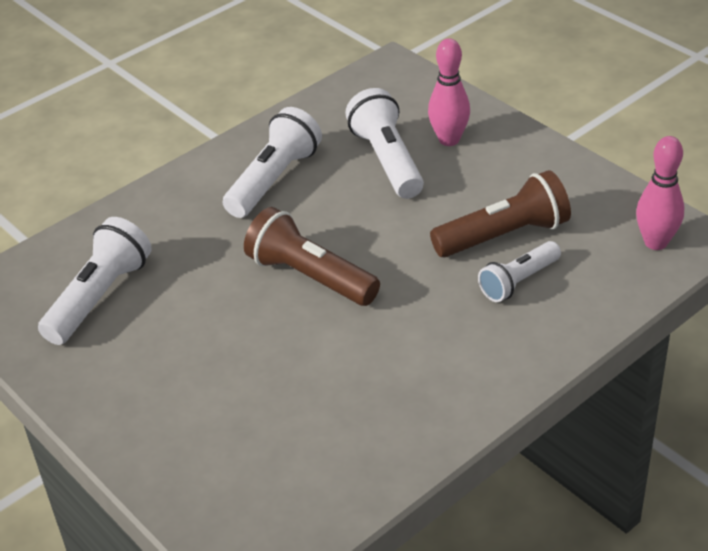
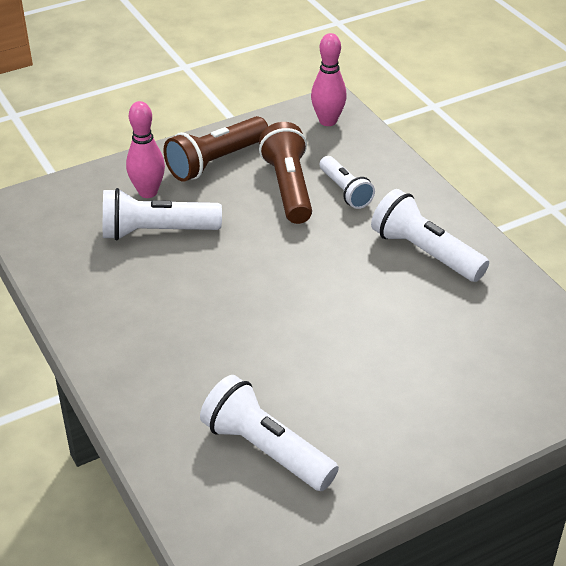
camera: 80 degrees left, 0 degrees up
(274, 179) = (145, 306): white flashlight -> white flashlight (425, 252)
(310, 276) = (294, 301): brown flashlight -> brown flashlight (215, 162)

